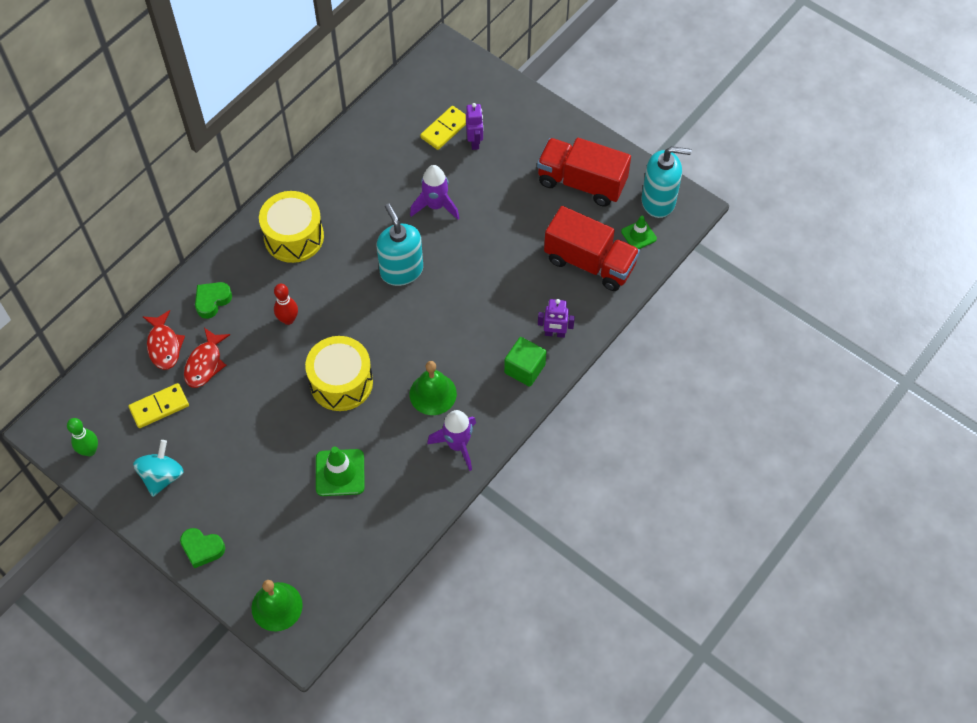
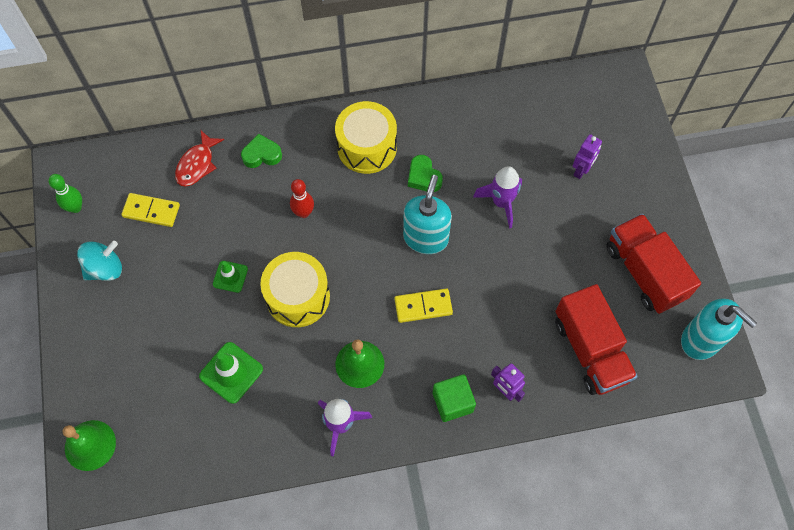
camera: 40 degrees right, 5 degrees up
(202, 549) = (81, 351): green heart -> green heart (423, 177)
(205, 363) = (213, 201): red fish -> none
(445, 129) = (565, 142): yellow domino -> yellow domino (423, 306)
(638, 235) = (655, 358): green traffic cone -> green traffic cone (230, 276)

